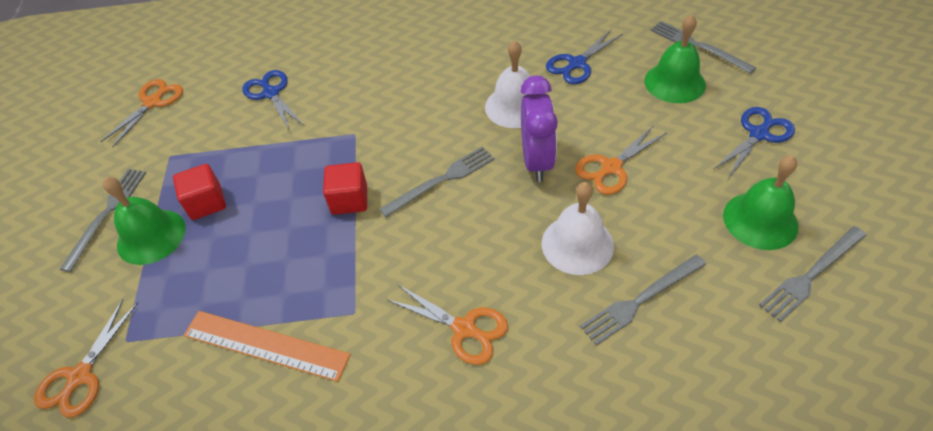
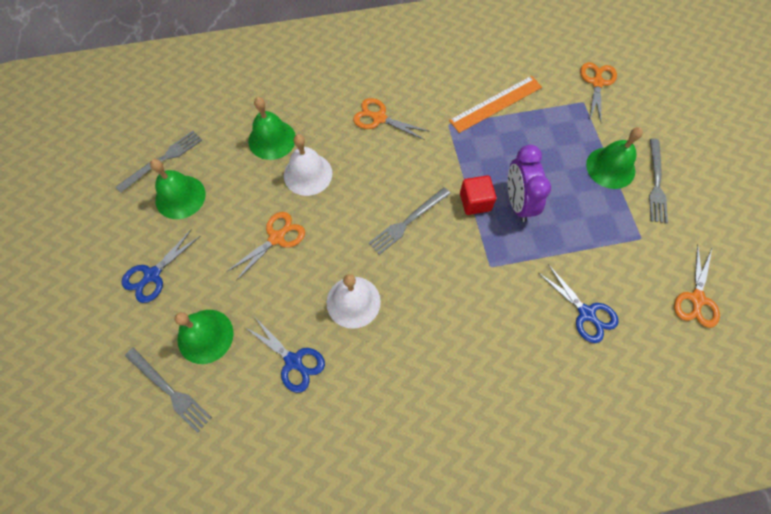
camera: 170 degrees right, 15 degrees up
(206, 203) = (584, 195): red cube -> none
(266, 345) = (496, 104): orange ruler -> orange ruler turned 45 degrees counterclockwise
(536, 161) = (334, 242): purple clock -> purple clock (518, 202)
(577, 64) = (293, 361): blue scissors -> blue scissors turned 90 degrees clockwise
(641, 300) = (272, 139): grey fork -> green bell

